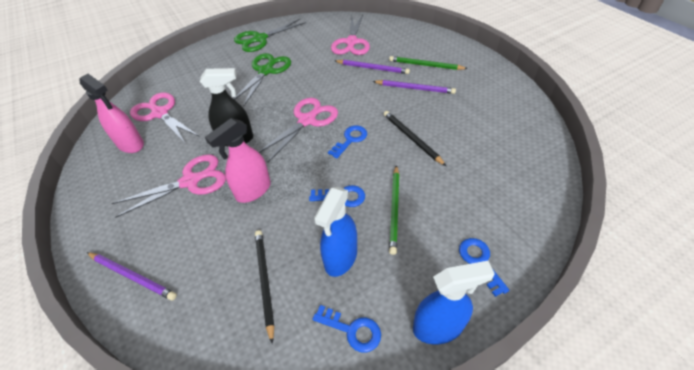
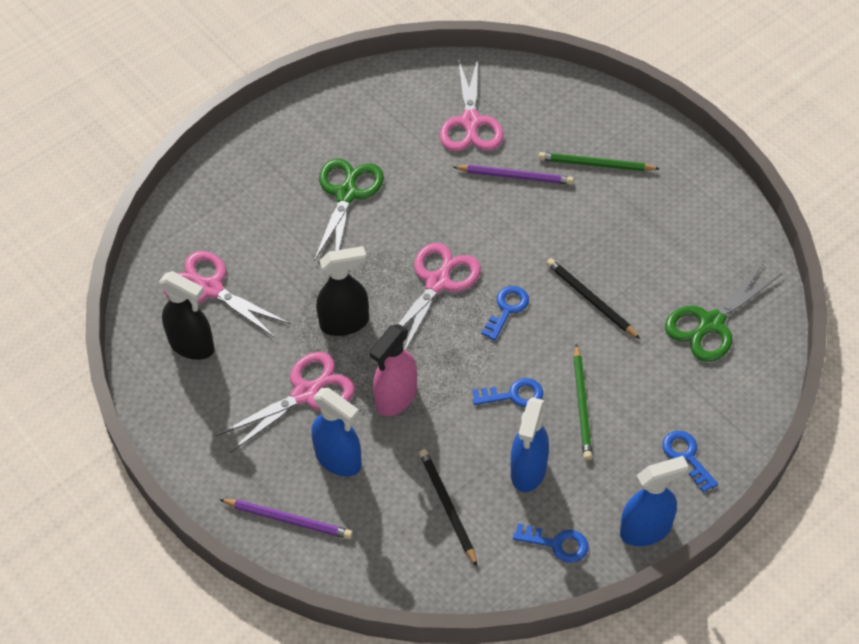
camera: 10 degrees left, 5 degrees up
(131, 144) = (192, 345): pink spray bottle -> black spray bottle
(193, 231) = (338, 459): none -> blue spray bottle
(259, 39) = (312, 124): green scissors -> green scissors (710, 324)
(415, 88) = (585, 211): purple pencil -> none

